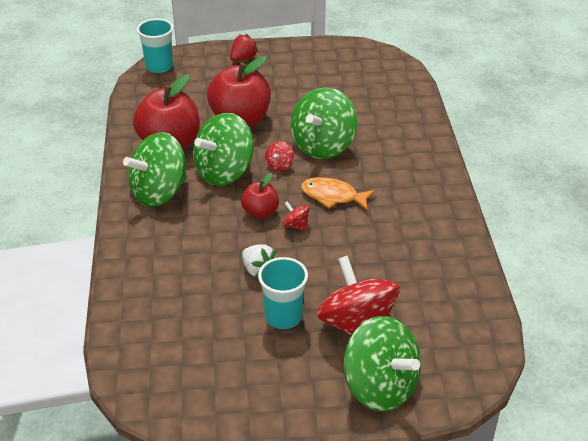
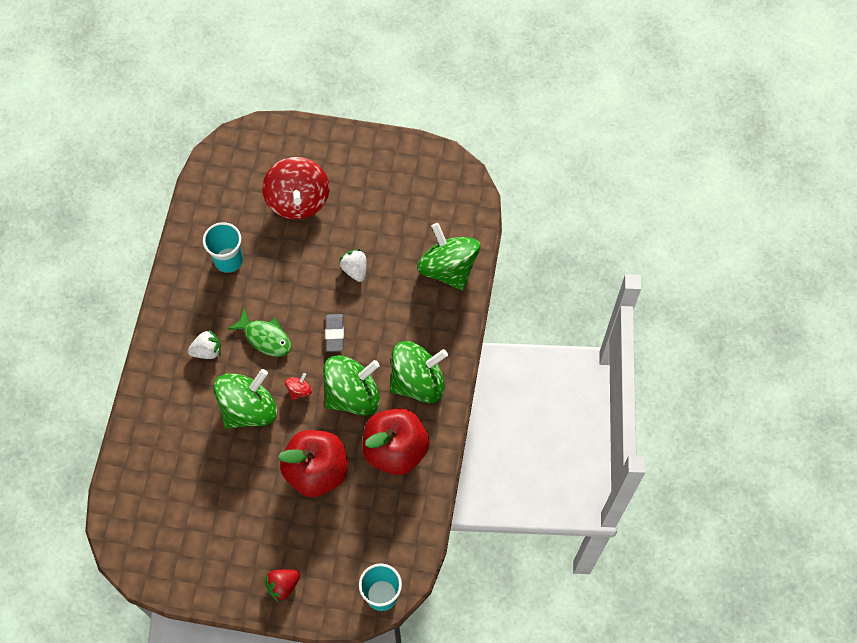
camera: 165 degrees left, 25 degrees up
(260, 212) = (334, 334): red apple -> grey eraser
(283, 316) = (349, 221): turquoise cup -> turquoise cup (228, 260)
(296, 225) = (309, 310): red spinning top -> none
(333, 196) = (265, 338): orange fish -> green fish
(380, 386) = (302, 149): green spinning top -> green spinning top (448, 268)
(386, 176) = (207, 351): none -> white strawberry

